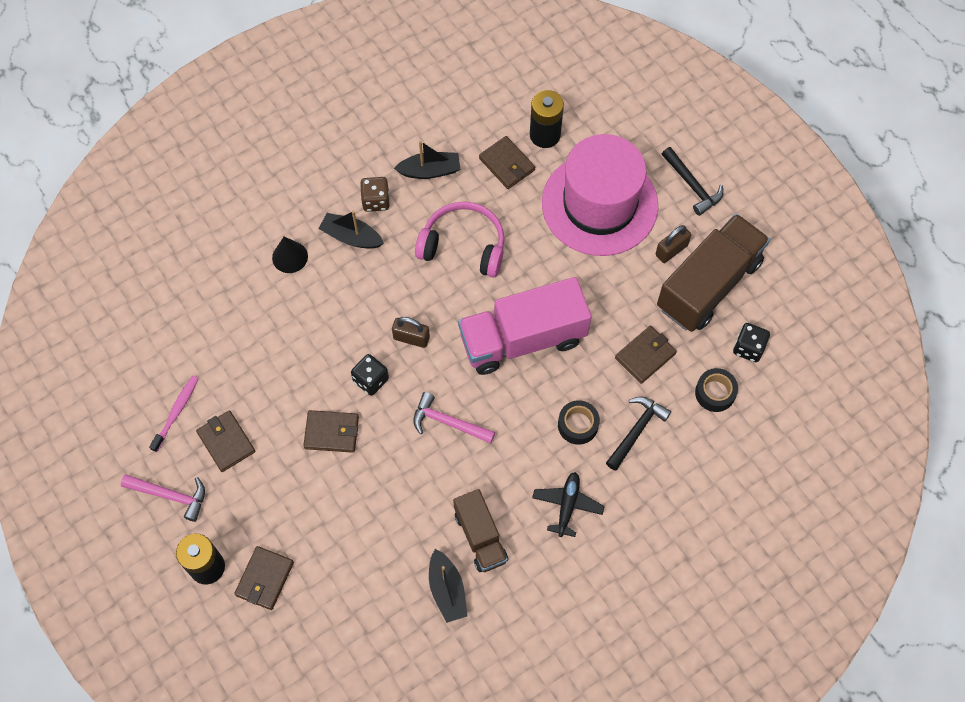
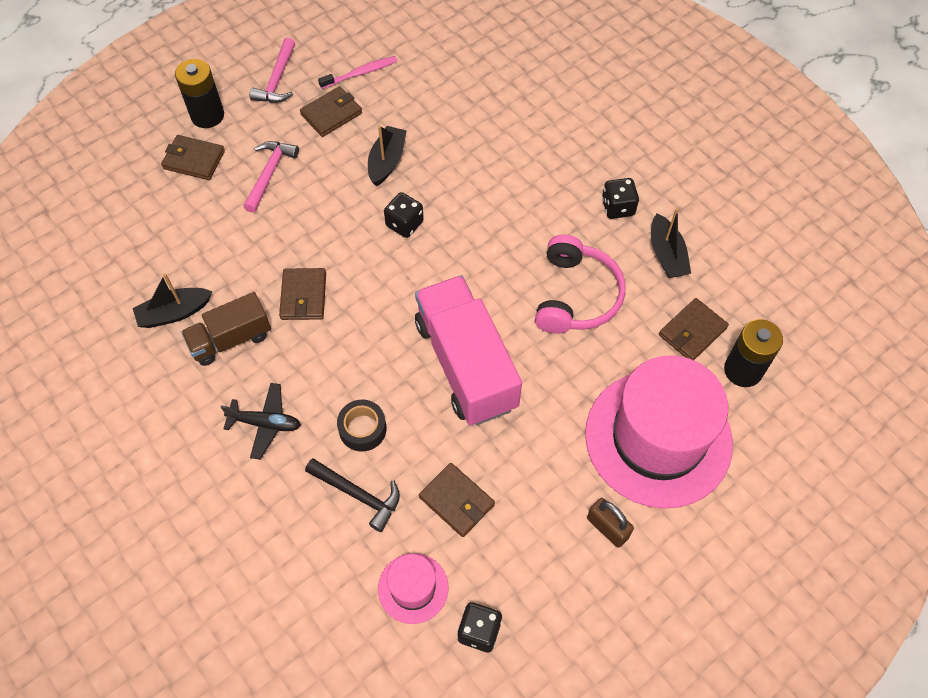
camera: 85 degrees right, 5 degrees down
(176, 412) = (360, 73): pink toothbrush -> pink toothbrush turned 45 degrees counterclockwise
(290, 257) = (537, 140): black cone -> none
(331, 432) = (344, 196): brown wallet -> brown wallet (303, 296)
(351, 237) = (570, 190): black boat -> black boat (387, 161)
(376, 201) = (618, 207): brown dice -> black dice
(411, 338) = (456, 255): brown padlock -> none
(448, 422) = (360, 298): pink hammer -> pink hammer (269, 174)
(692, 185) = (708, 552): black hammer -> none
(708, 285) = (564, 577): brown truck -> none
(715, 393) = (413, 588): black tape -> pink hat

